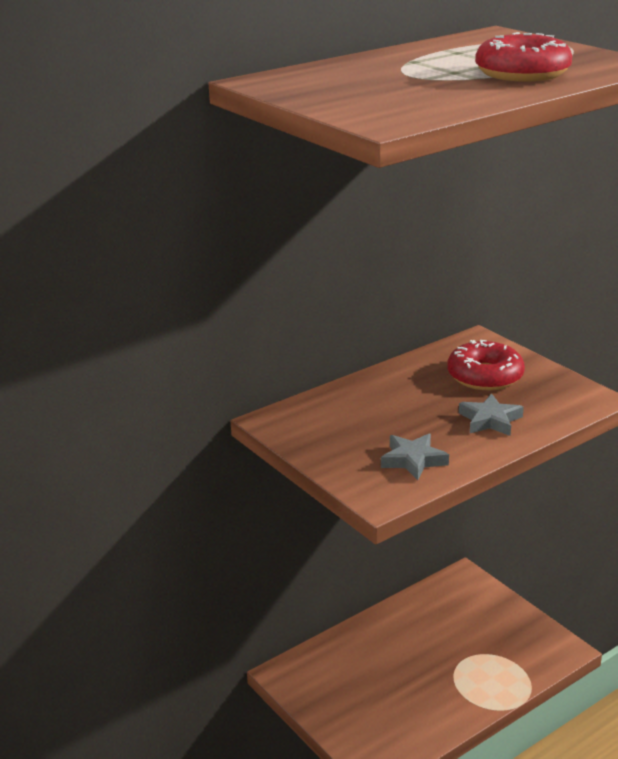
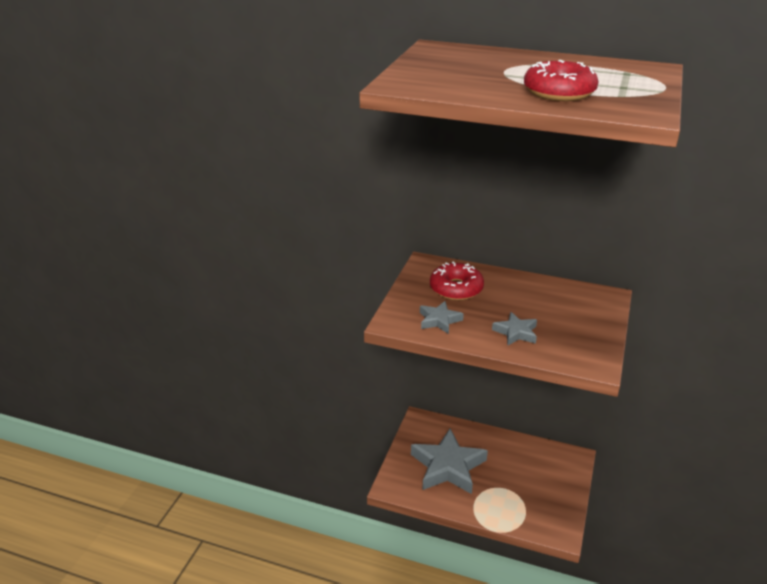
camera: 55 degrees right, 5 degrees up
(389, 690) = (448, 466): none -> grey star
(485, 376) = (566, 313): red donut -> red donut (456, 288)

